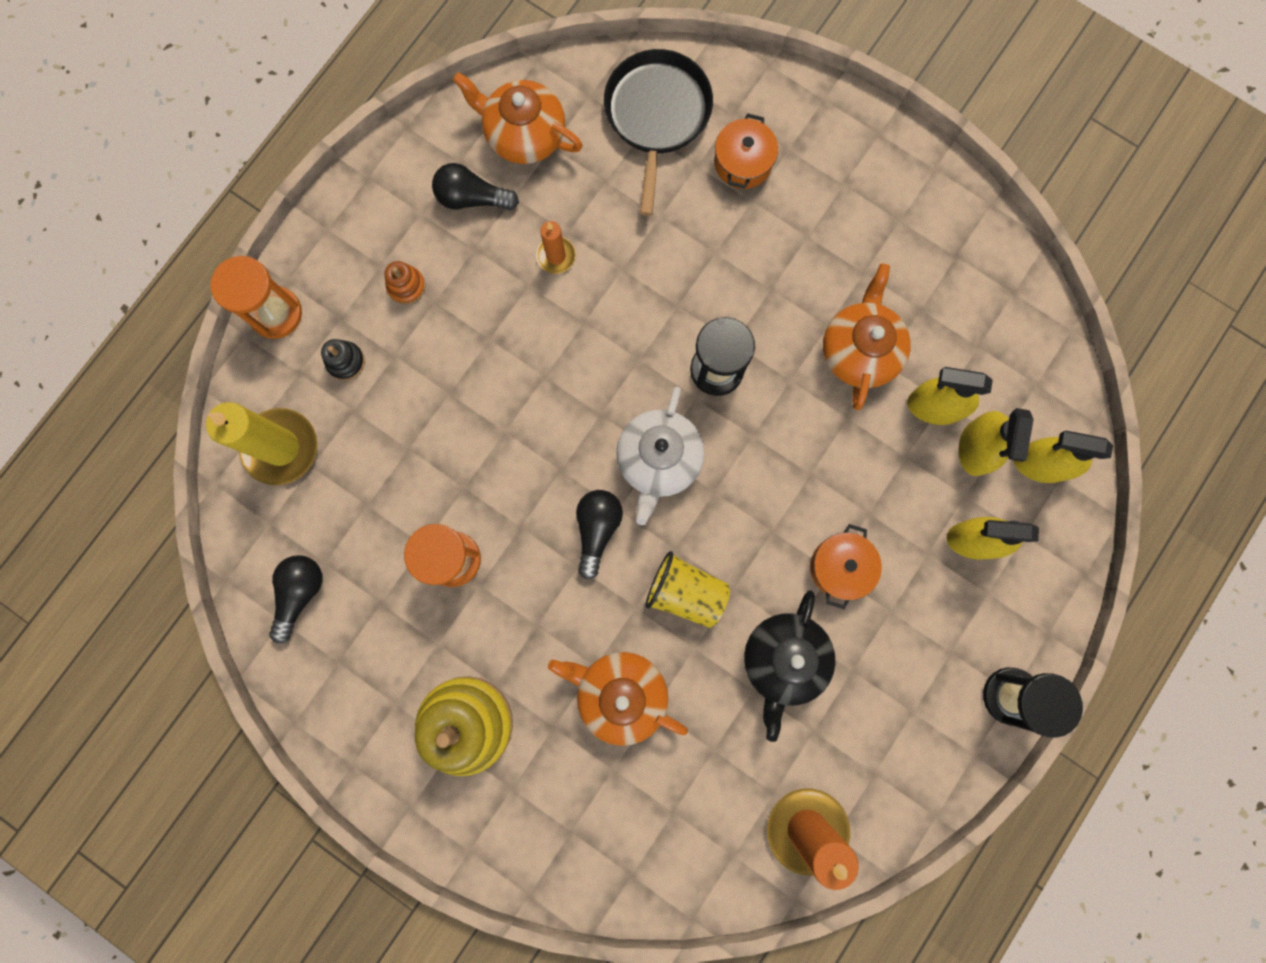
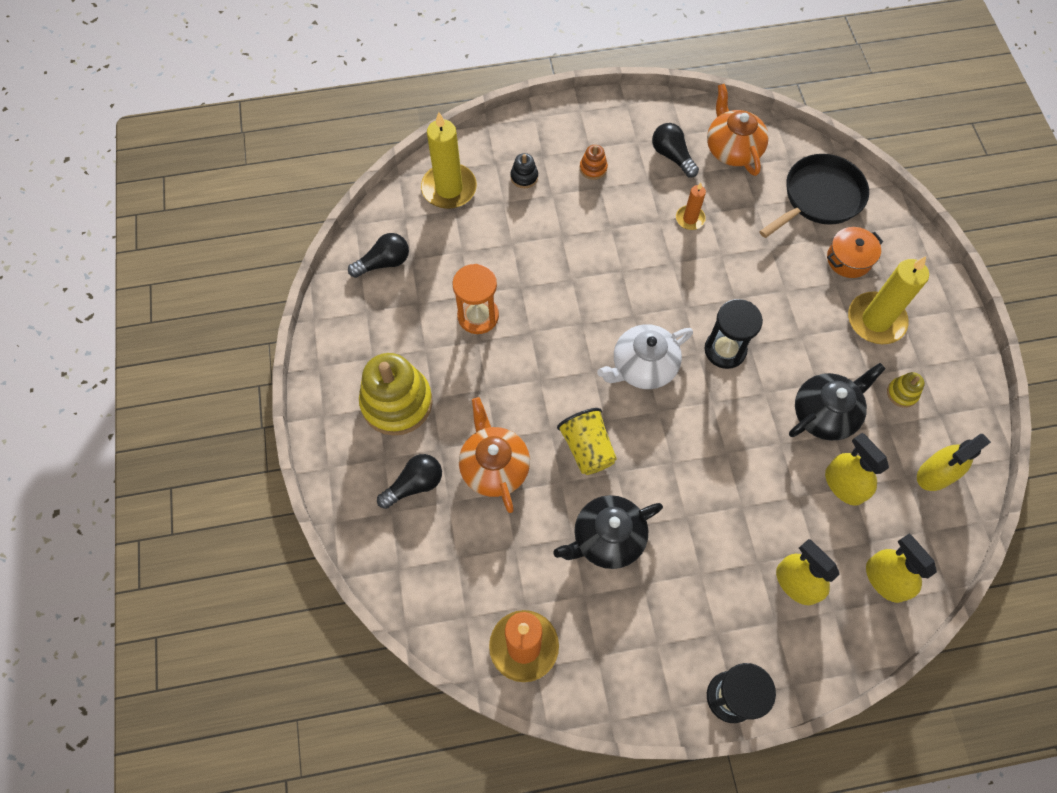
camera: 45 degrees right, 15 degrees down
(276, 313) = (513, 127): orange hourglass -> none
(597, 529) = (571, 371): black light bulb -> black light bulb (414, 485)
(822, 208) = (875, 320): none -> yellow candle
(840, 567) = (694, 520): orange pot -> none
(859, 350) = (825, 413): orange teapot -> black teapot
(907, 265) = (902, 393): none -> yellow stacking toy
(976, 448) = (849, 532): yellow spray bottle -> yellow spray bottle (936, 474)

